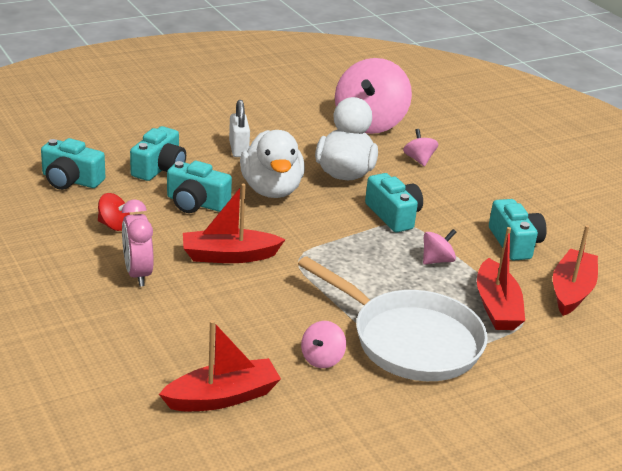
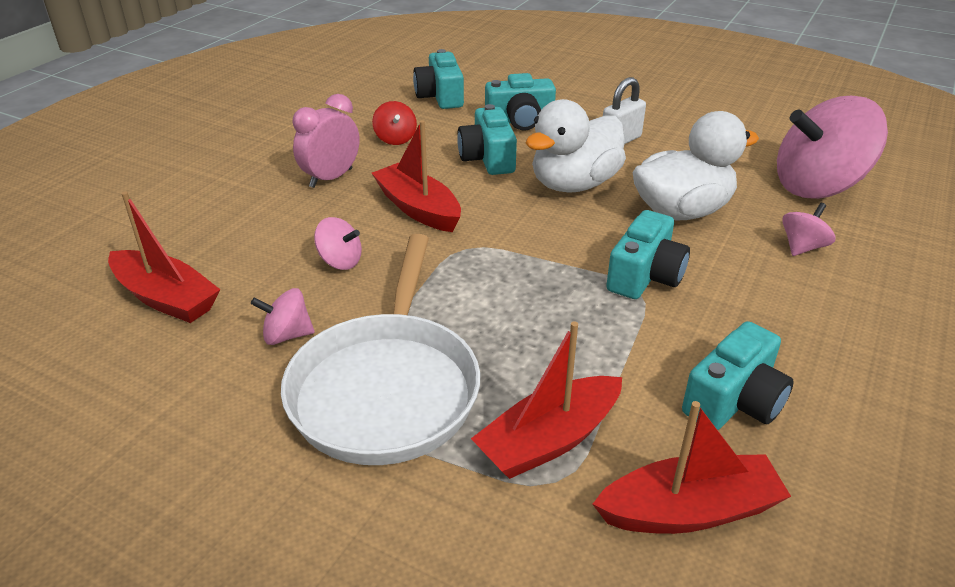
camera: 60 degrees right, 5 degrees up
(437, 260) = (592, 345): pink spinning top -> pink spinning top (340, 261)

